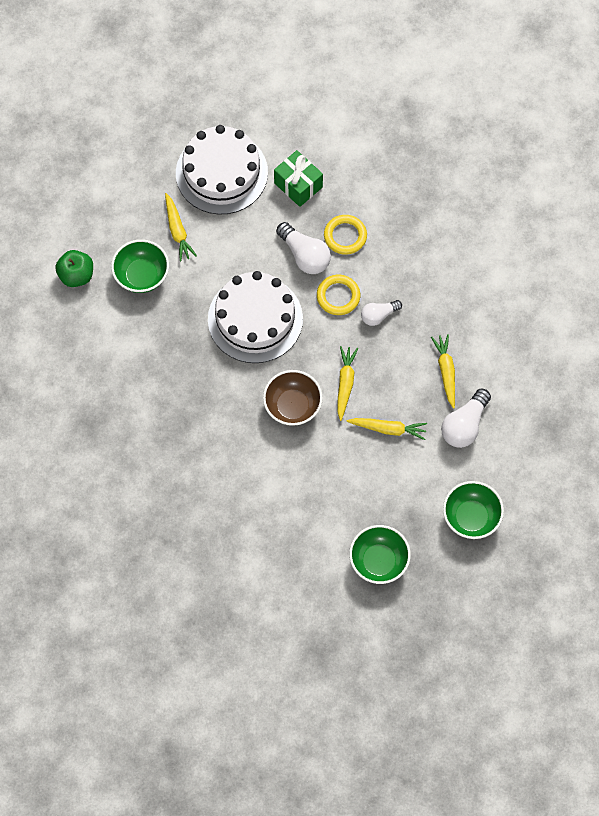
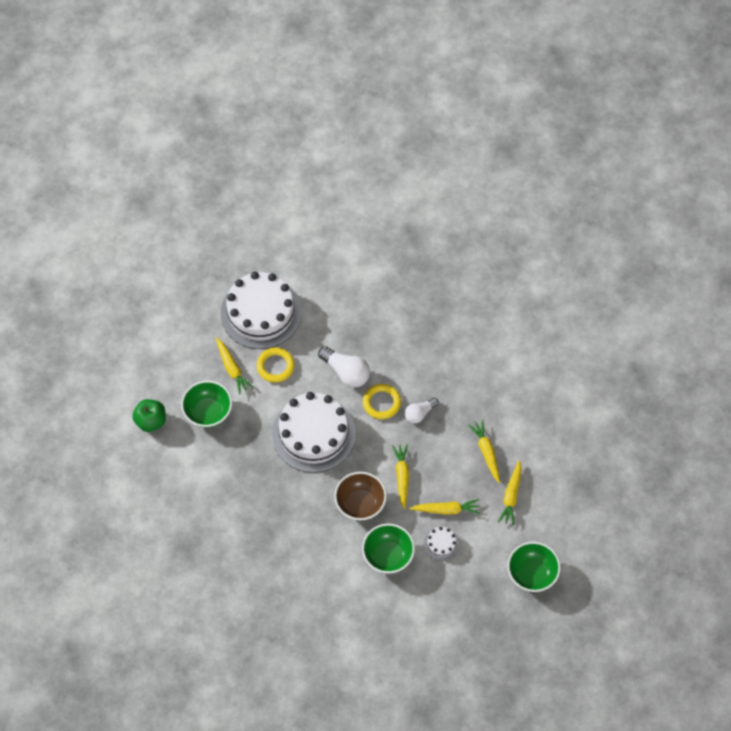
camera: 10 degrees left, 5 degrees down
(298, 185) = (329, 313): green gift -> none
(345, 236) = (378, 350): yellow ring -> yellow ring (275, 366)
(375, 466) = (441, 544): none -> white cake
(378, 561) = (460, 625): green bowl -> green bowl (388, 555)
(464, 425) = (511, 496): white light bulb -> yellow carrot

